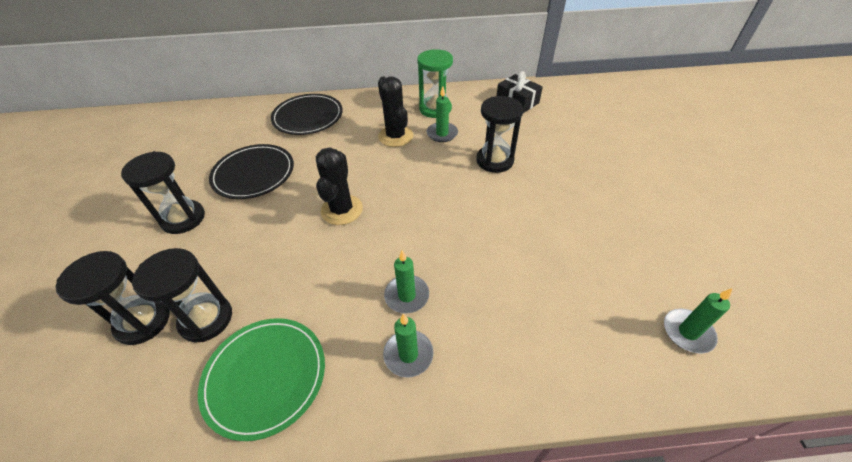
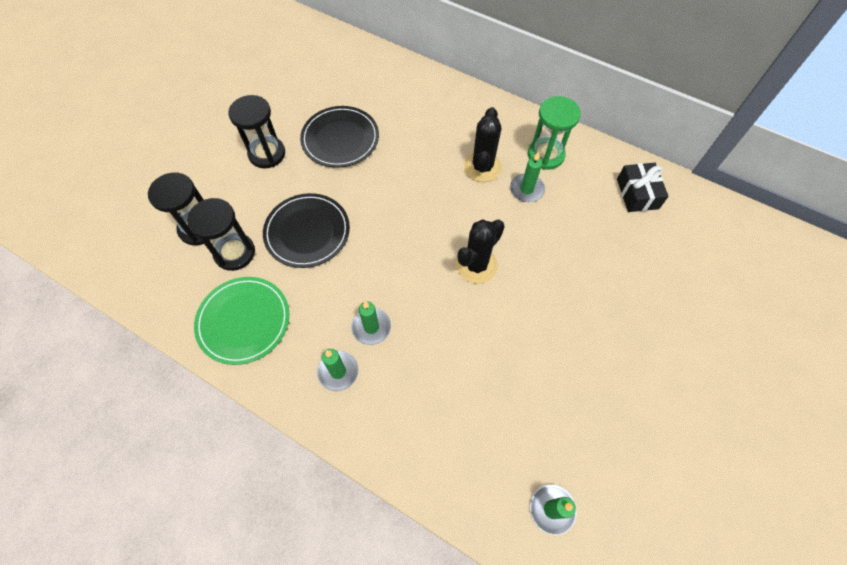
camera: 35 degrees right, 15 degrees up
(308, 117) = (423, 98): black plate -> black plate (307, 232)
(342, 210) = (381, 219): black cactus -> black cactus (476, 265)
(494, 160) = (548, 250): black hourglass -> none

